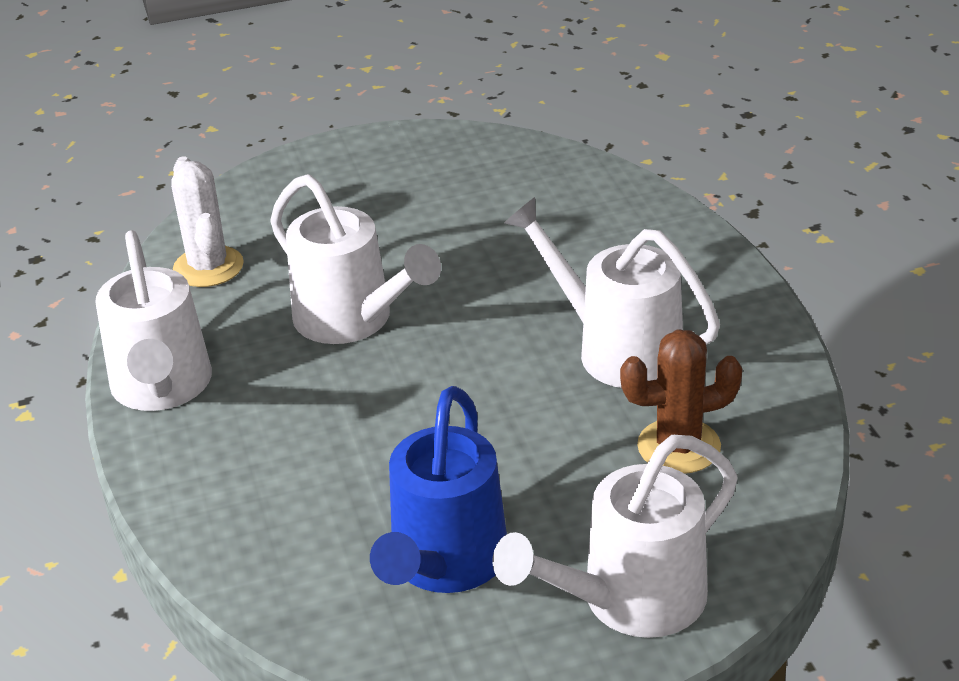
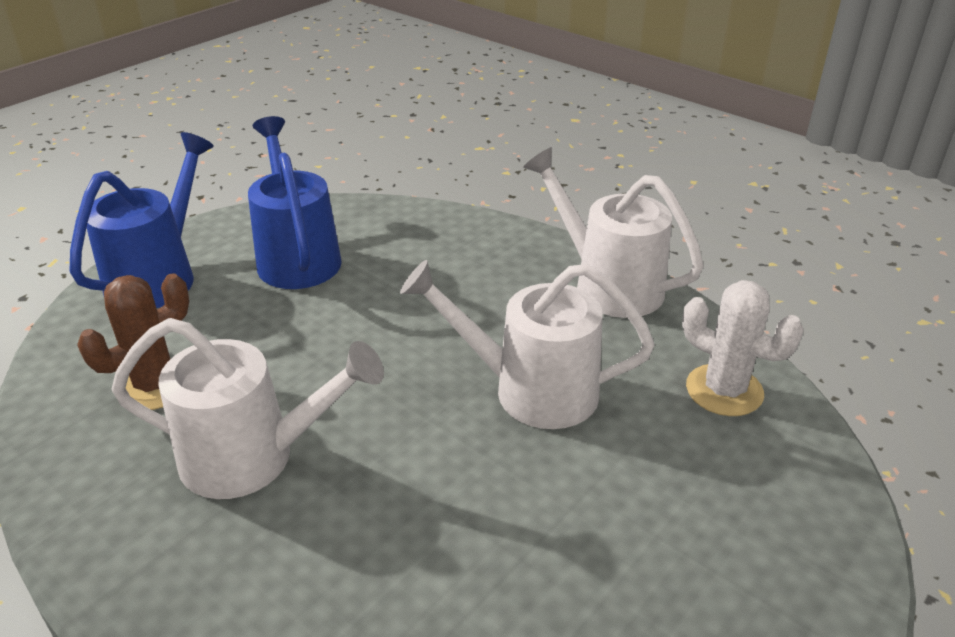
camera: 145 degrees right, 0 degrees up
(628, 602) = (159, 276): white watering can -> blue watering can

